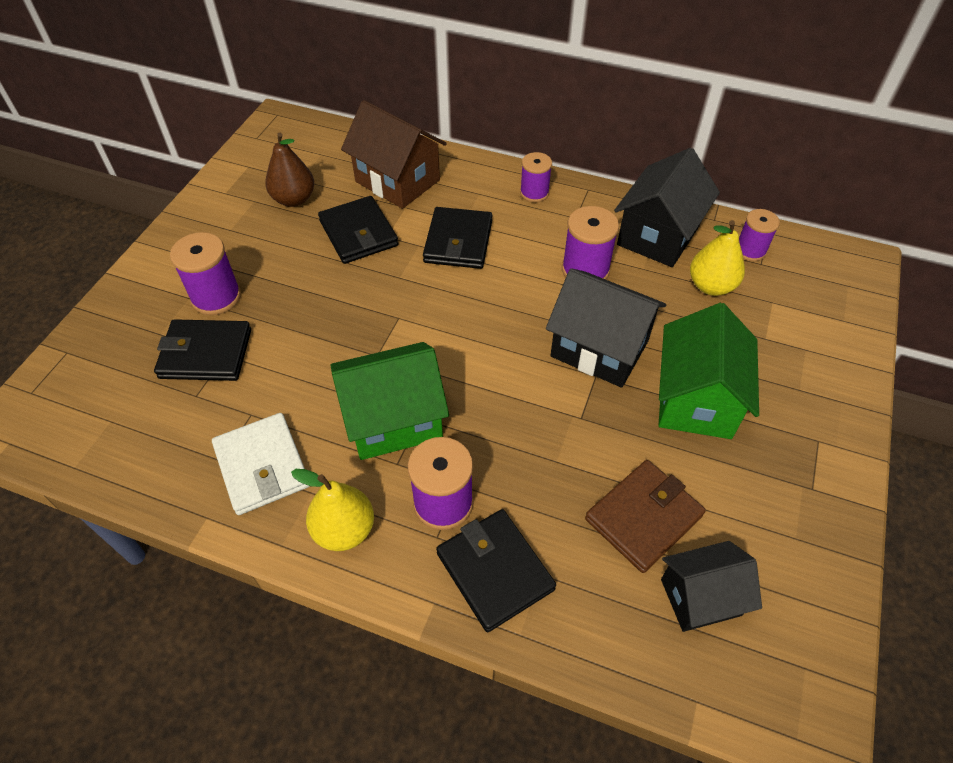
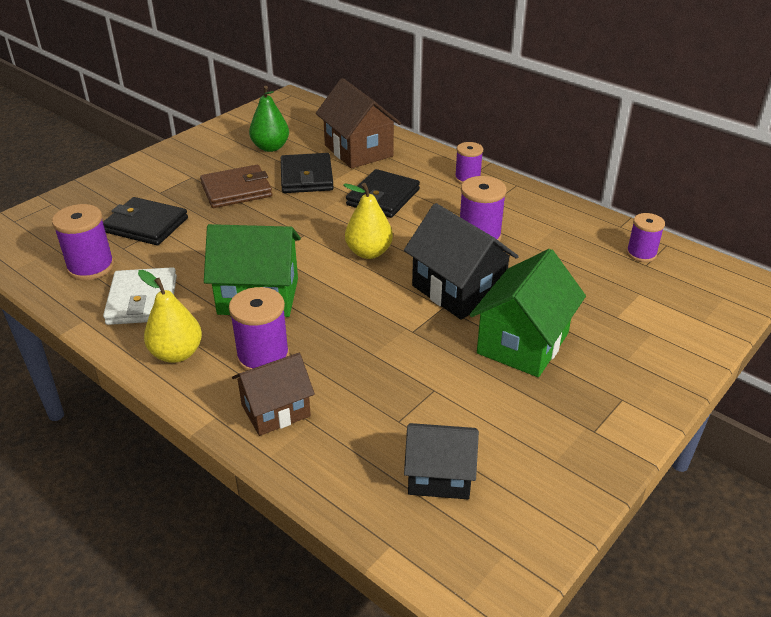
camera: 20 degrees right, 15 degrees down
(216, 297) = (175, 194): purple spool -> purple spool (91, 267)
(294, 199) = (270, 147): brown pear -> green pear
(494, 571) = (275, 410): black wallet -> brown house
(643, 517) = (423, 409): brown wallet -> brown wallet (236, 190)
(658, 235) = (560, 227): black house -> none
(711, 286) = (587, 270): yellow pear -> yellow pear (369, 252)

